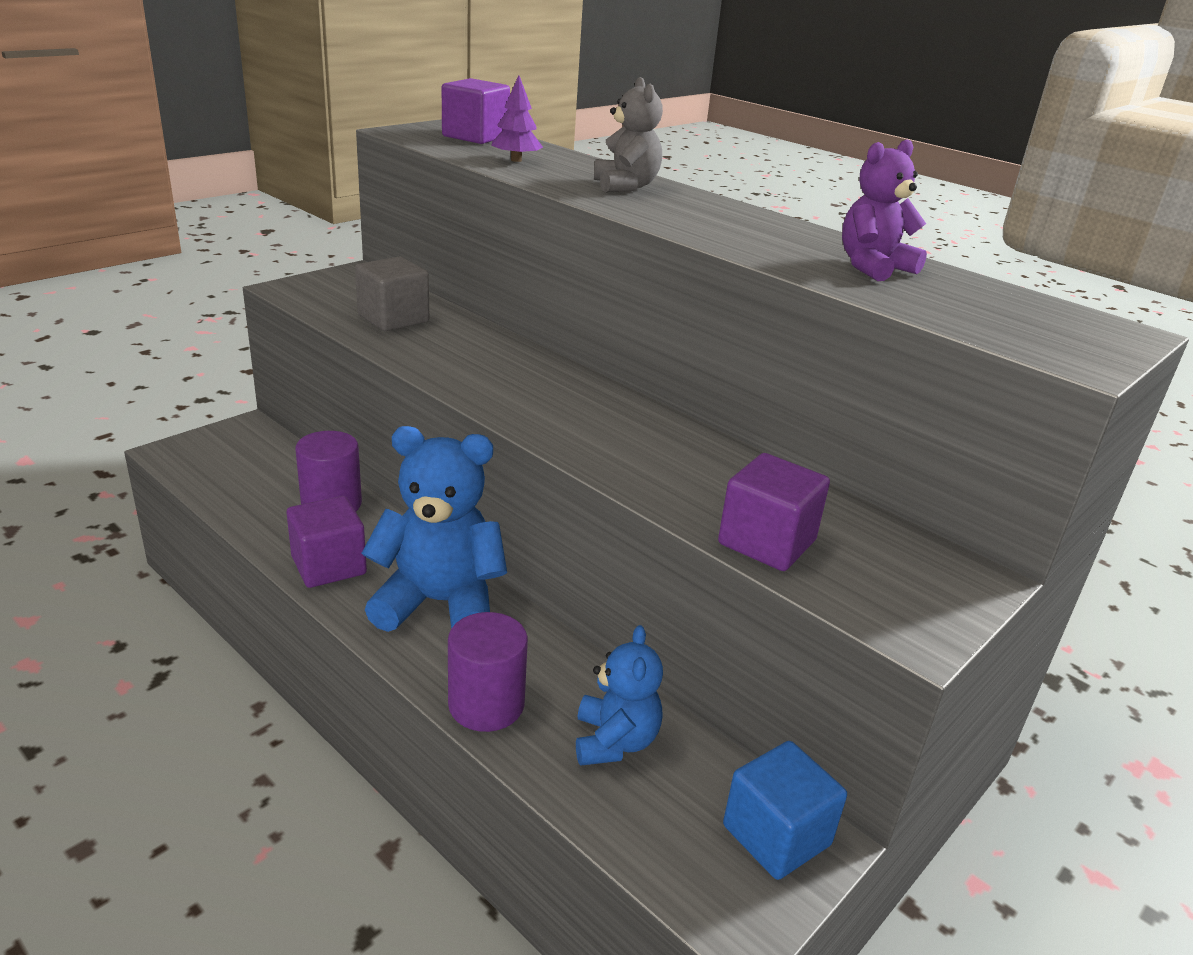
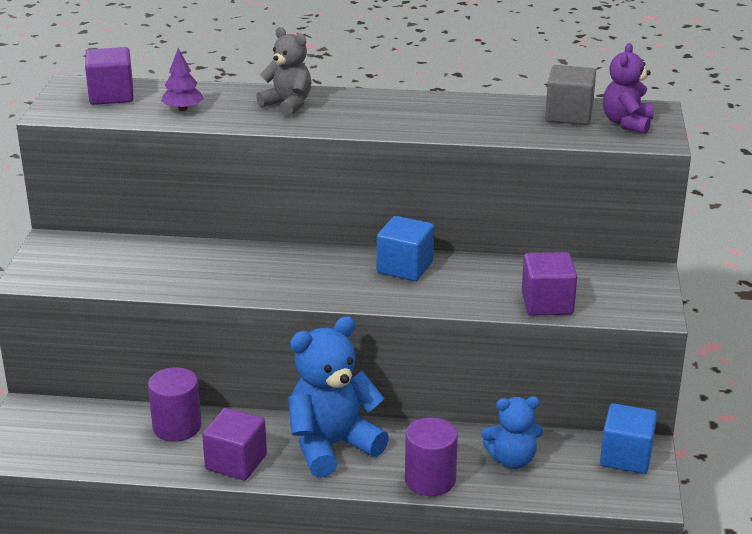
camera: 35 degrees left, 0 degrees up
(393, 318) = (145, 266): grey cube -> grey cube (569, 115)
(615, 741) = (512, 460): blue teddy bear -> blue teddy bear turned 120 degrees clockwise
(644, 425) = (405, 267): none -> blue cube
(873, 267) = (505, 115): purple teddy bear -> purple teddy bear (627, 123)

